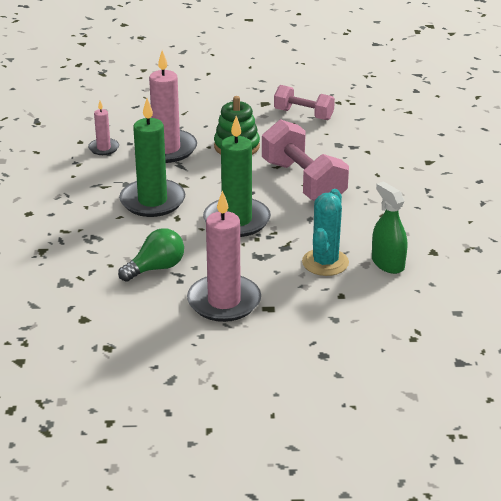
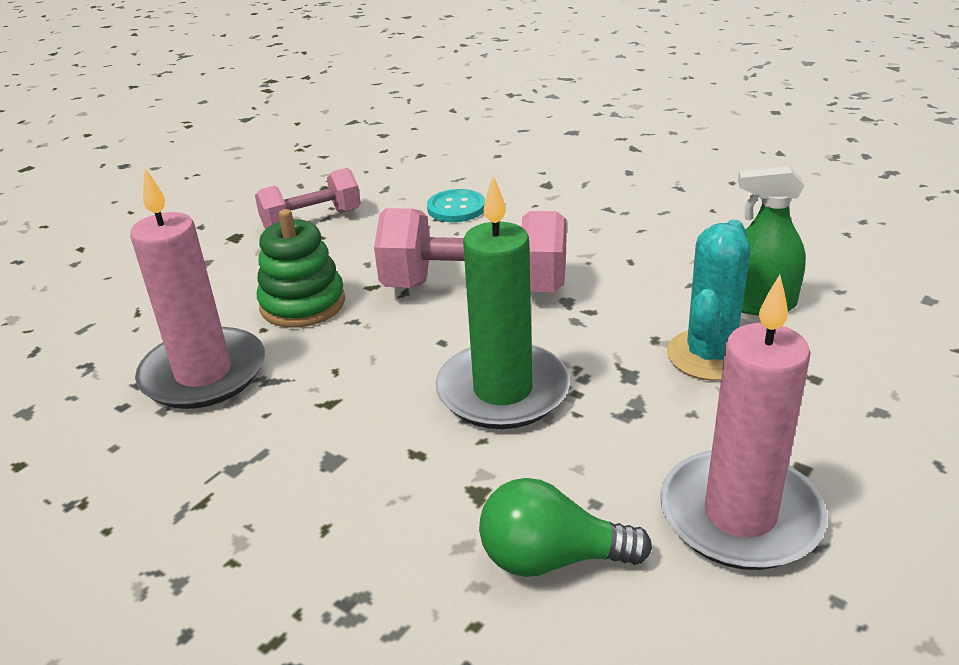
camera: 50 degrees left, 0 degrees up
(103, 148) = (87, 444): pink candle -> none
(152, 201) = (331, 460): green candle -> none
(156, 268) = (551, 558): green light bulb -> green light bulb turned 90 degrees counterclockwise
(325, 262) = (709, 355): turquoise cactus -> turquoise cactus turned 60 degrees clockwise
(367, 146) = (456, 208): none -> turquoise button

